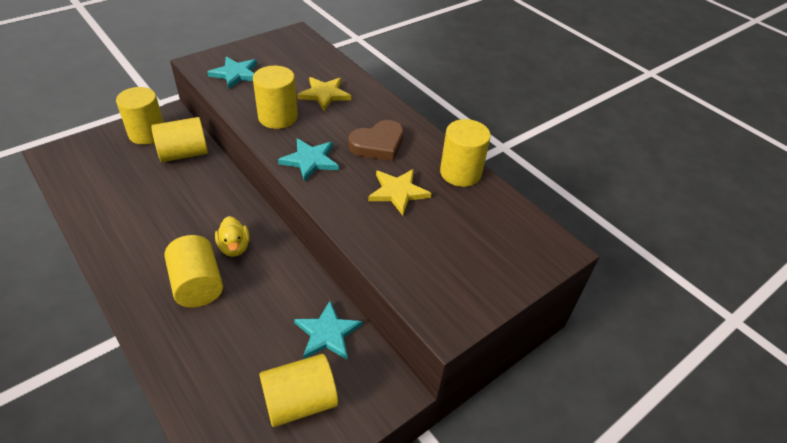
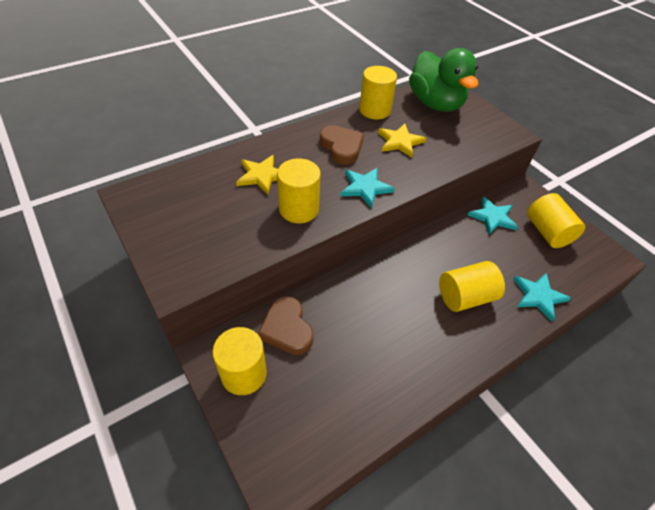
camera: 85 degrees left, 5 degrees up
(184, 154) = (287, 328): yellow cylinder -> brown heart
(234, 247) = (420, 274): yellow duck -> none
(236, 74) = (210, 245): turquoise star -> turquoise star (538, 296)
(498, 234) = (435, 104): none -> green duck

